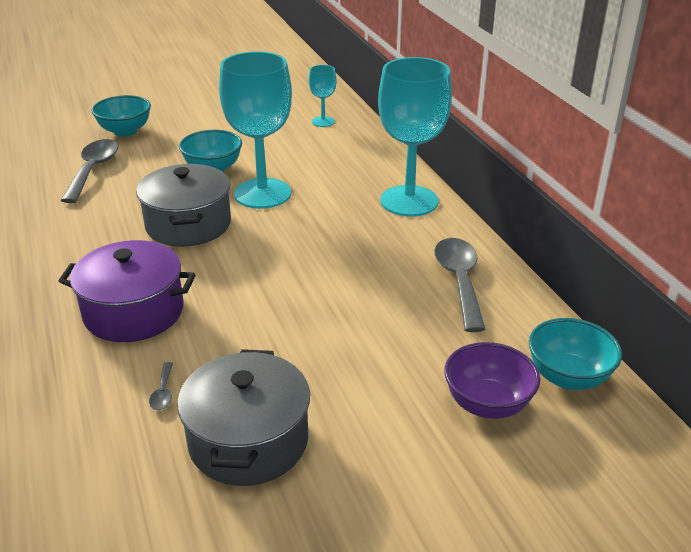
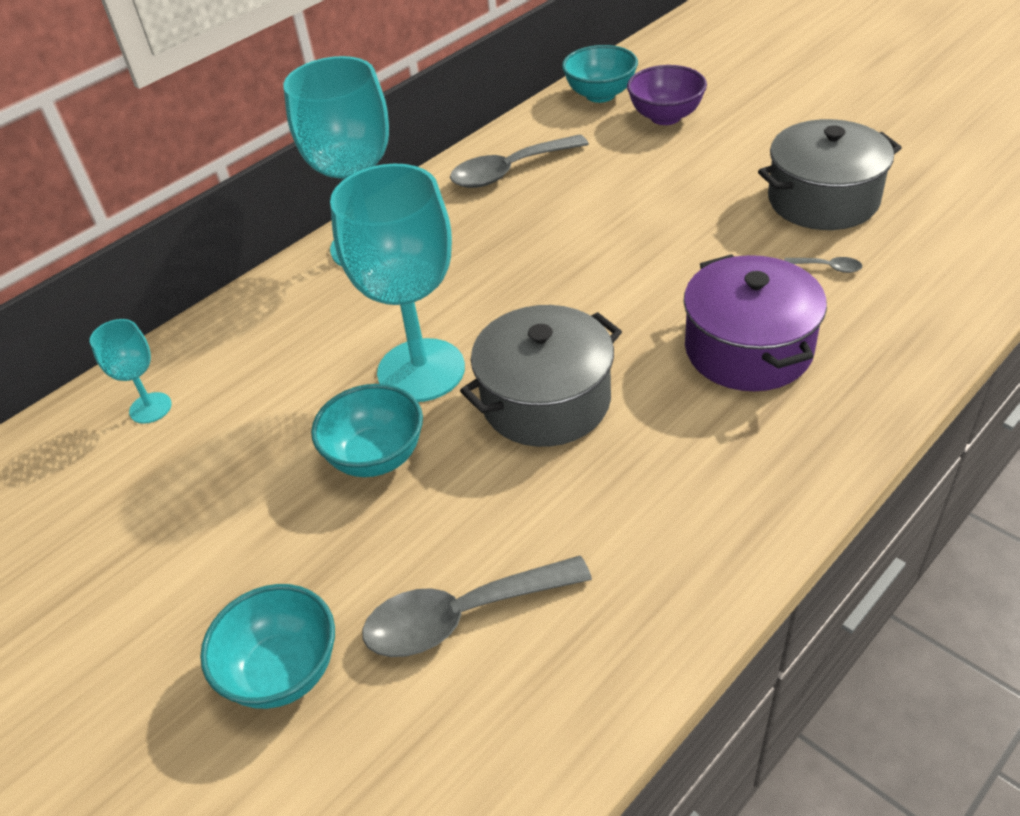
camera: 110 degrees left, 10 degrees up
(163, 392) = (827, 267): grey spoon -> grey spoon turned 45 degrees clockwise

